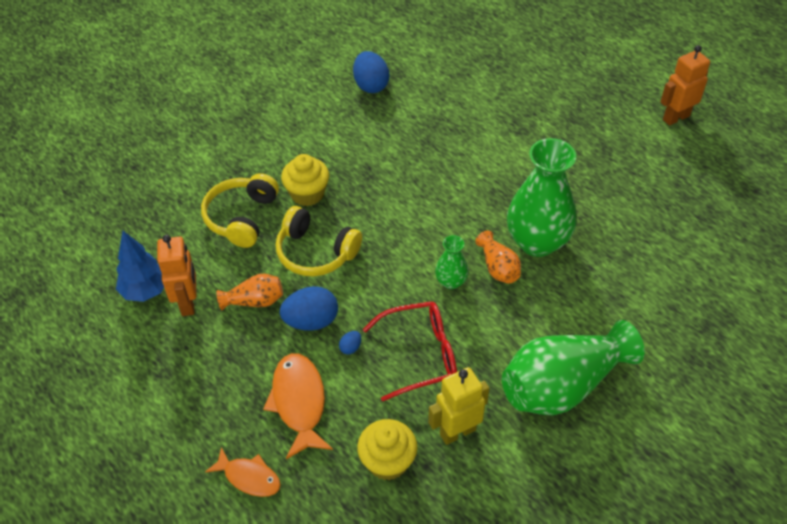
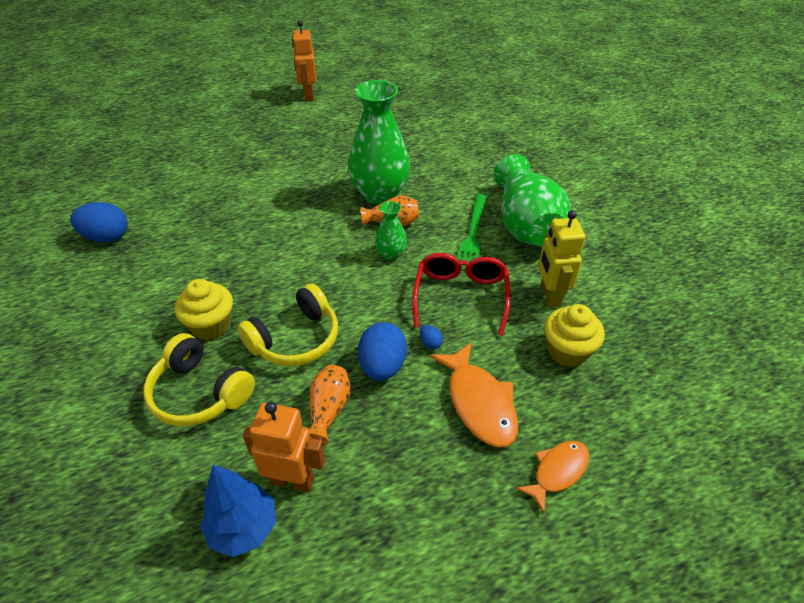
camera: 70 degrees left, 5 degrees down
(299, 402) = (479, 402): orange fish -> orange fish turned 120 degrees counterclockwise
(516, 341) = (472, 235): none -> green fork

